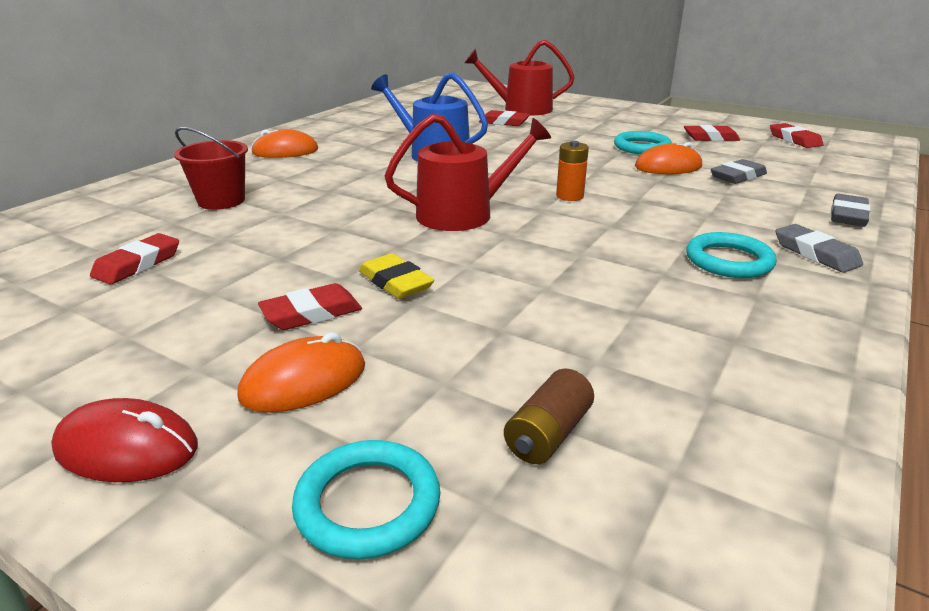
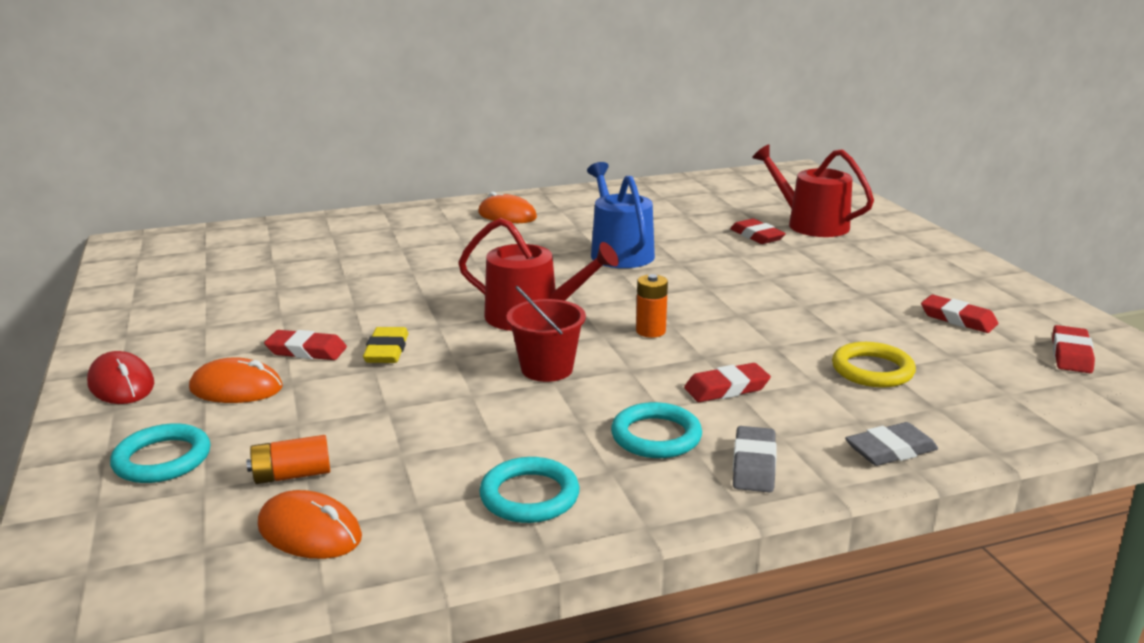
camera: 40 degrees right, 5 degrees down
(137, 264) = (275, 281): red eraser -> red eraser (726, 388)
(221, 201) = (392, 248): red bucket -> red bucket (547, 369)
(548, 434) = (292, 475): brown battery -> orange battery
(641, 147) = (842, 305): turquoise ring -> turquoise ring (529, 496)
(668, 167) = (819, 335): orange mouse -> orange mouse (310, 532)
(737, 176) = (872, 370): grey eraser -> yellow ring

